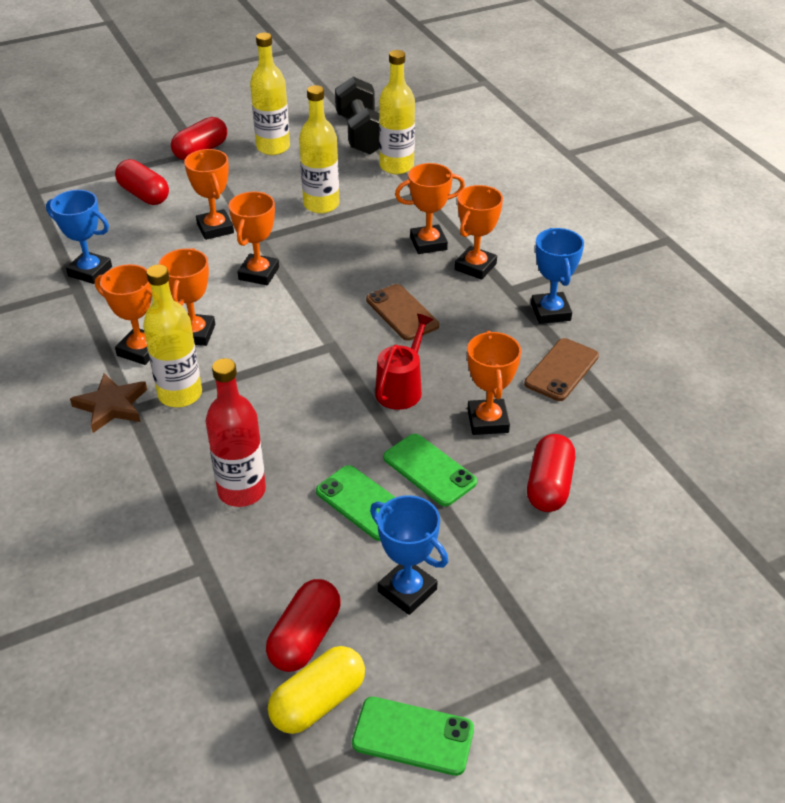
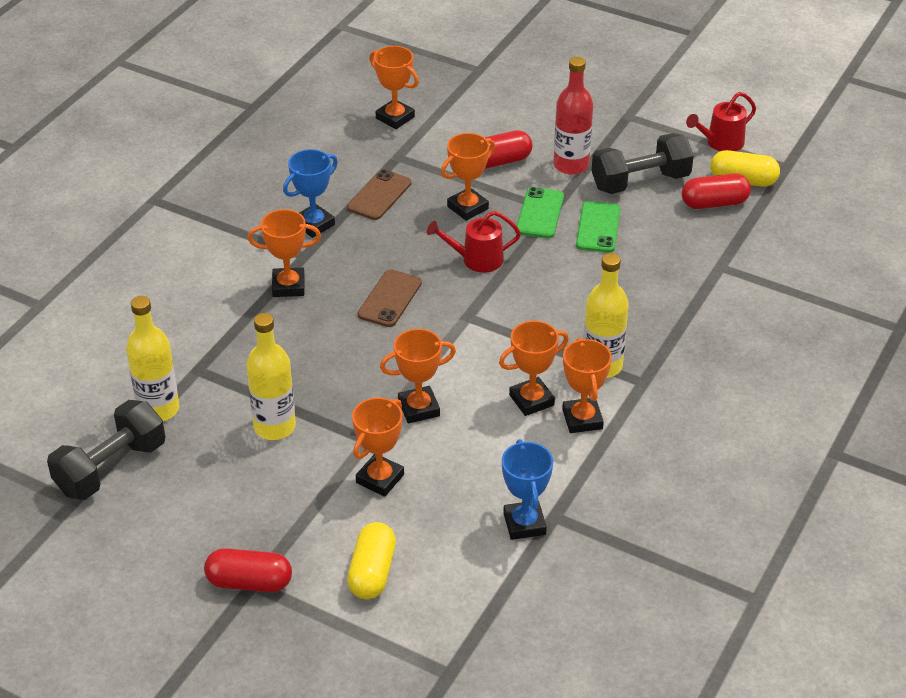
camera: 125 degrees left, 0 degrees up
(112, 406) = (652, 395): brown star -> none
(144, 195) = (372, 572): red capsule -> yellow capsule
(241, 491) = (649, 283): red bottle -> red bottle (571, 165)
(273, 147) = (194, 525): yellow bottle -> none
(407, 590) = (640, 182): blue trophy -> black dumbbell
(413, 736) = (721, 143): green phone -> red watering can
(428, 243) = (278, 327): orange trophy -> orange trophy (395, 118)
(561, 370) = (379, 195): brown phone -> brown phone turned 60 degrees counterclockwise

